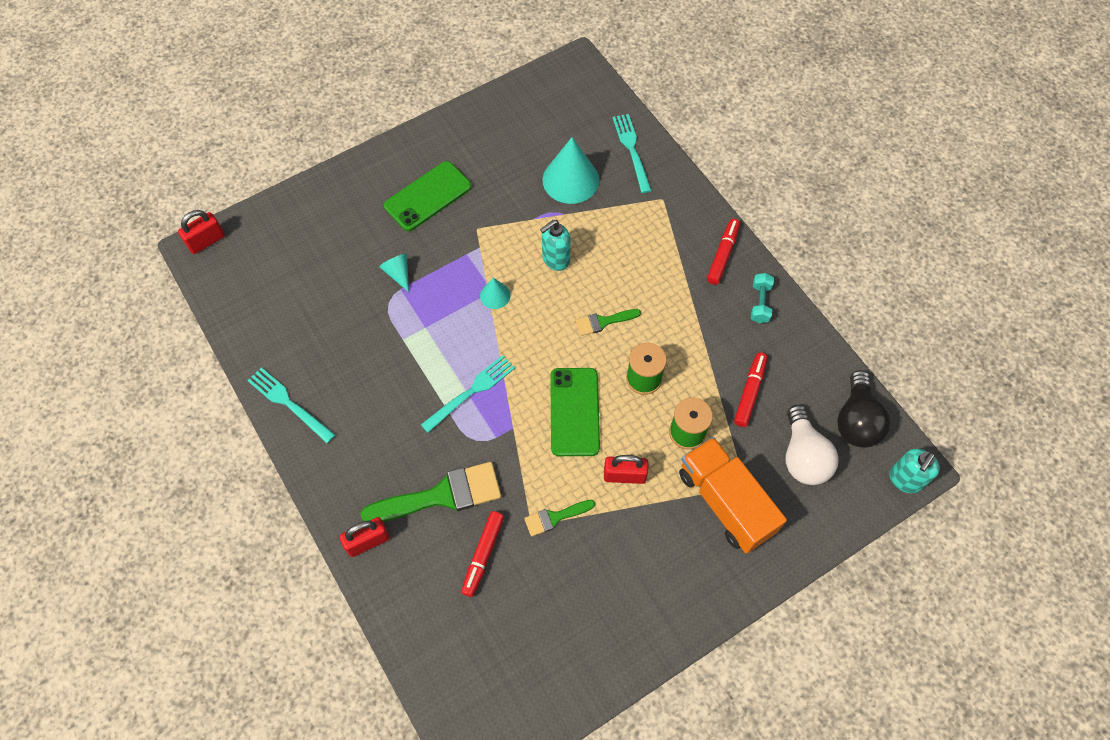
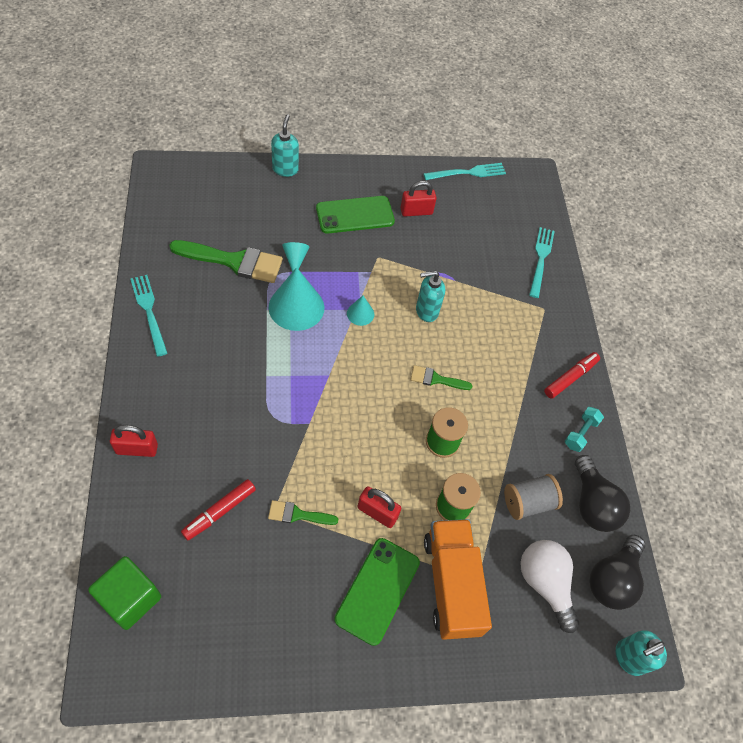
camera: 20 degrees right, 5 degrees down
(206, 241) = (169, 166): red padlock -> red padlock (416, 211)
(327, 183) = (285, 169): none -> turquoise soap dispenser
(442, 495) = (218, 445): green brush -> green brush (234, 261)
(453, 677) = (130, 598): none -> green cube
(472, 391) = (294, 377): turquoise fork -> turquoise fork (468, 172)
(570, 180) = (476, 257): turquoise cone -> turquoise cone (296, 307)
(574, 412) = (368, 438): green phone -> green phone (377, 590)
(749, 392) = (528, 502): red marker -> grey spool
(803, 456) = (545, 583): white light bulb -> white light bulb turned 135 degrees clockwise
(804, 363) = (592, 504): none -> black light bulb

